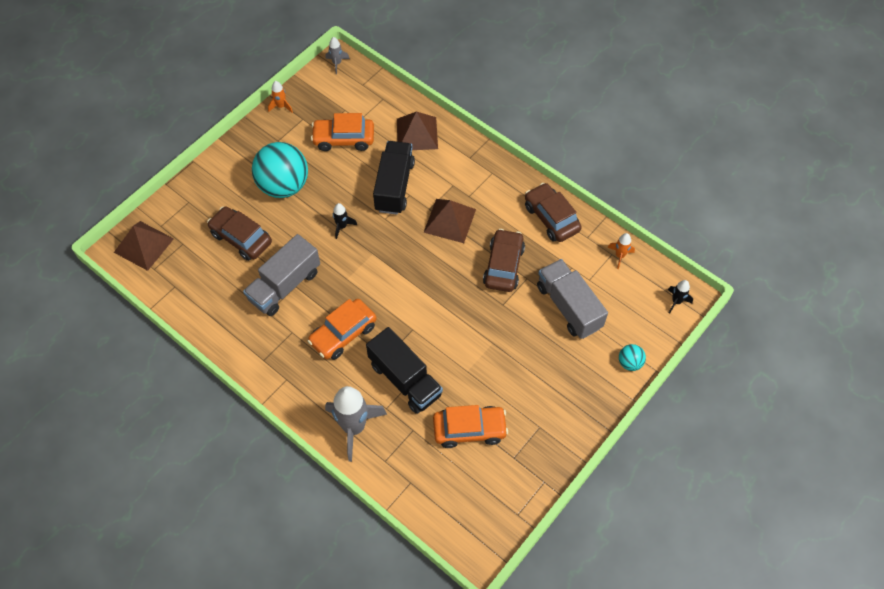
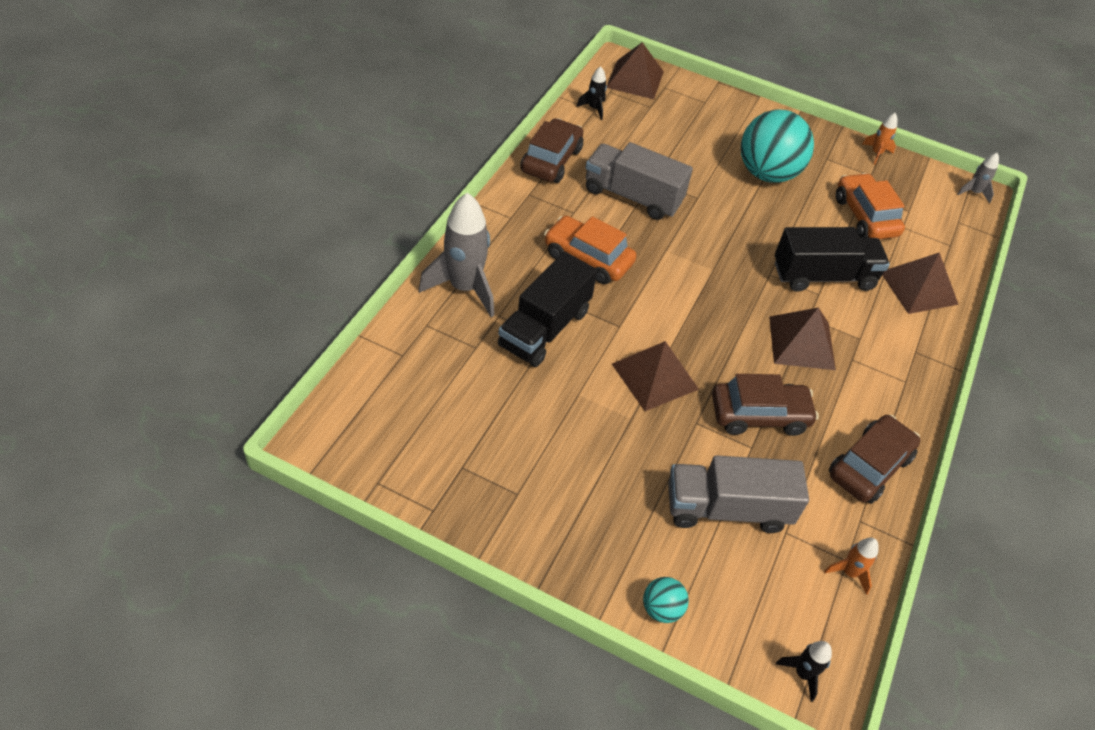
camera: 70 degrees right, 10 degrees down
(241, 238) = (678, 150): brown car -> brown car (551, 160)
(342, 226) = (737, 234): black rocket -> black rocket (594, 109)
(461, 319) = (655, 376): none -> brown pyramid
(469, 429) = (492, 408): orange car -> none
(569, 306) = (727, 508): grey truck -> grey truck turned 135 degrees counterclockwise

